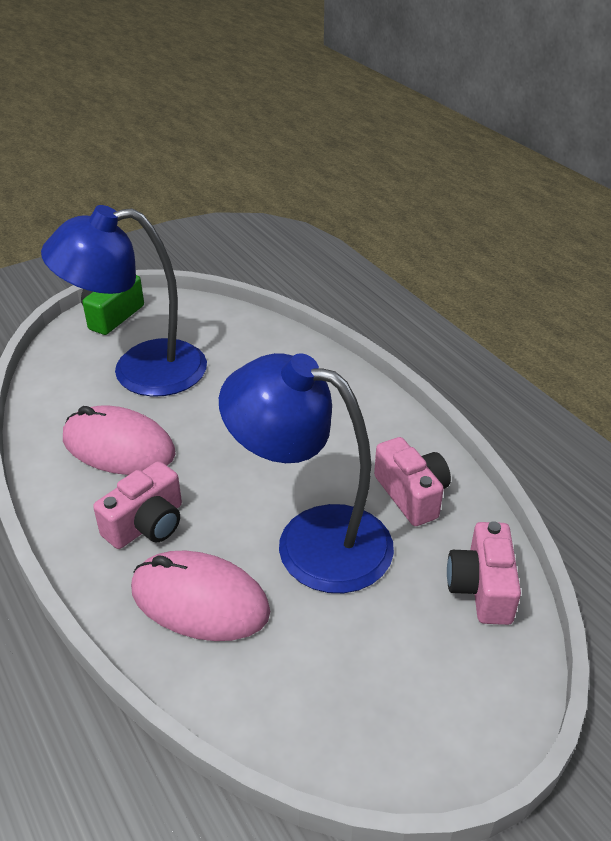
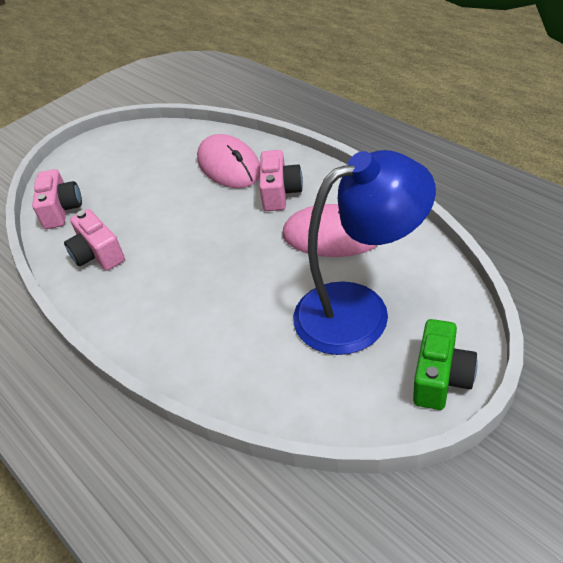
camera: 175 degrees right, 5 degrees up
(147, 524) = (280, 192): pink camera -> pink camera turned 150 degrees clockwise
(200, 600) = (229, 166): pink mouse -> pink mouse turned 45 degrees clockwise
(311, 540) = (168, 210): blue lamp -> none

